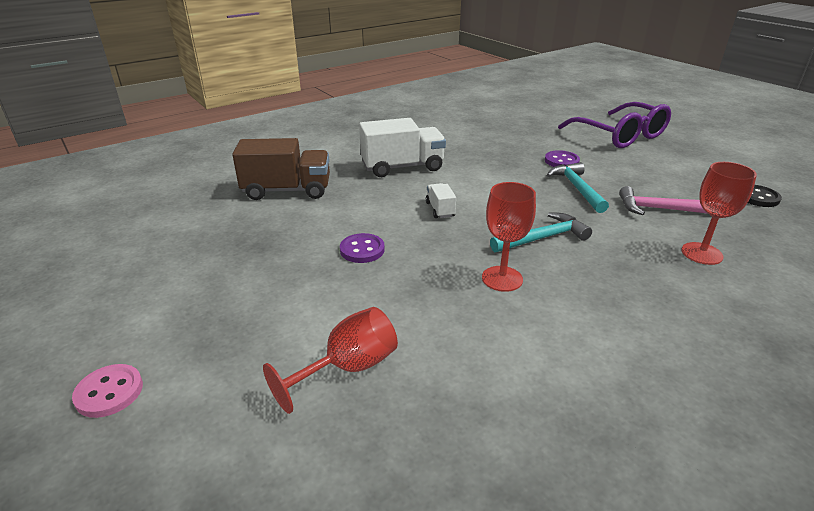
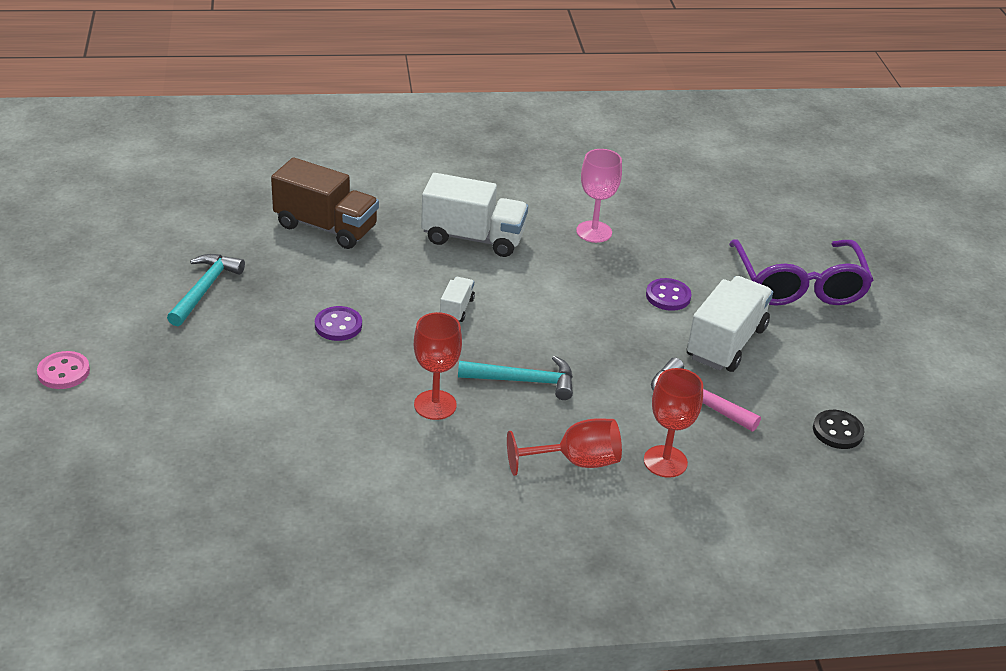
camera: 25 degrees right, 5 degrees up
(348, 368) = (236, 425): red goblet -> red goblet (575, 462)
(474, 143) = (594, 232): none -> pink goblet
(577, 188) = (637, 339): turquoise hammer -> turquoise hammer (205, 289)
(628, 173) = (726, 343): none -> white truck

